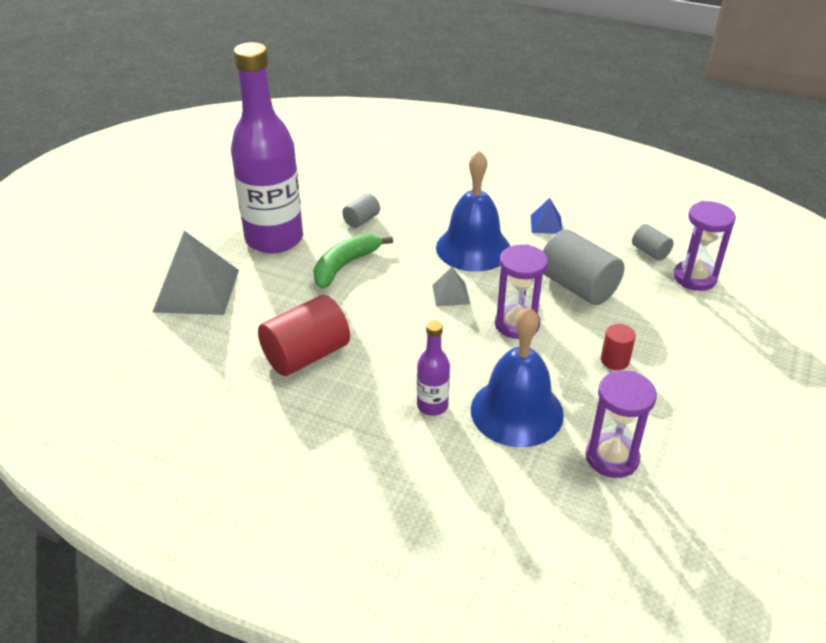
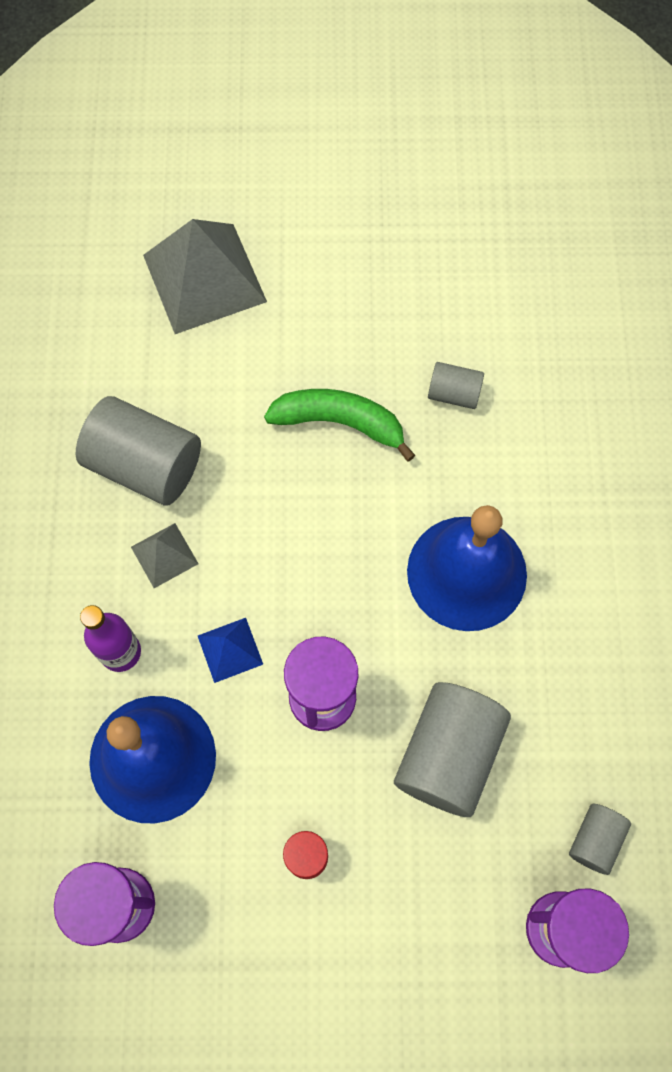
camera: 65 degrees right, 30 degrees up
(274, 239) = (352, 307): purple bottle -> none
(306, 355) = (145, 465): red cylinder -> grey cylinder
(451, 294) = (345, 585): grey pyramid -> grey pyramid (164, 555)
(546, 224) = (585, 656): blue pyramid -> blue pyramid (230, 650)

